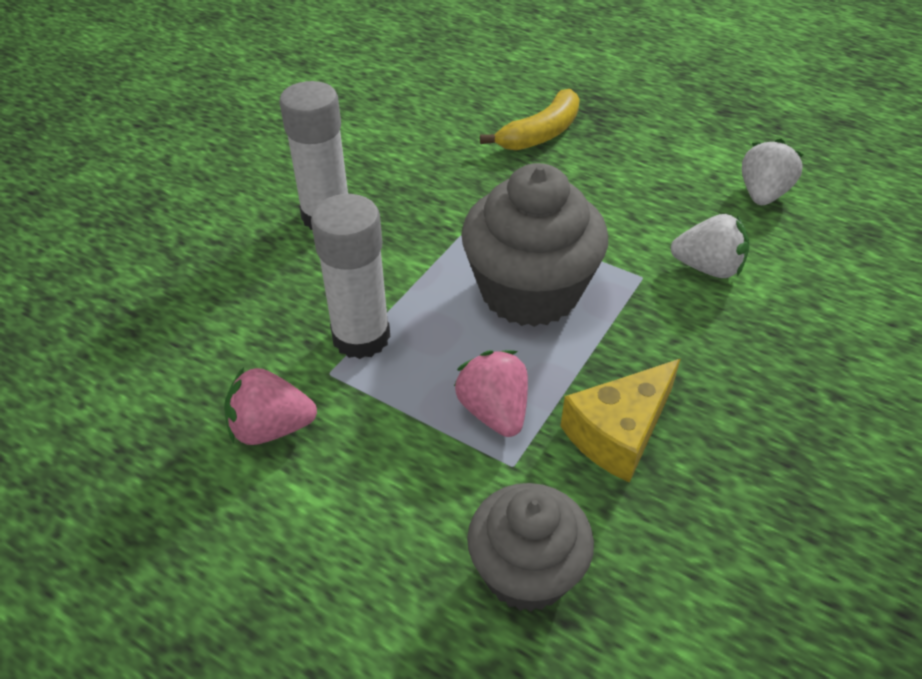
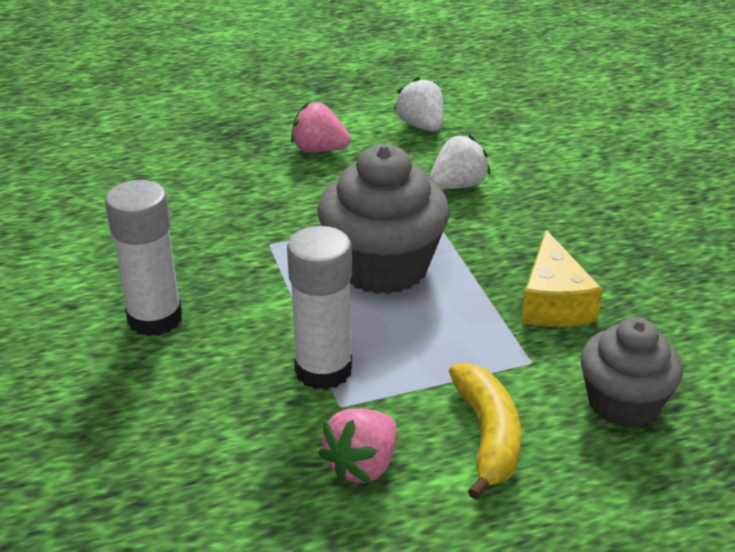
camera: 50 degrees left, 10 degrees down
(494, 411) = (475, 344): pink strawberry -> pink strawberry (319, 150)
(541, 134) = (223, 168): yellow banana -> yellow banana (487, 436)

